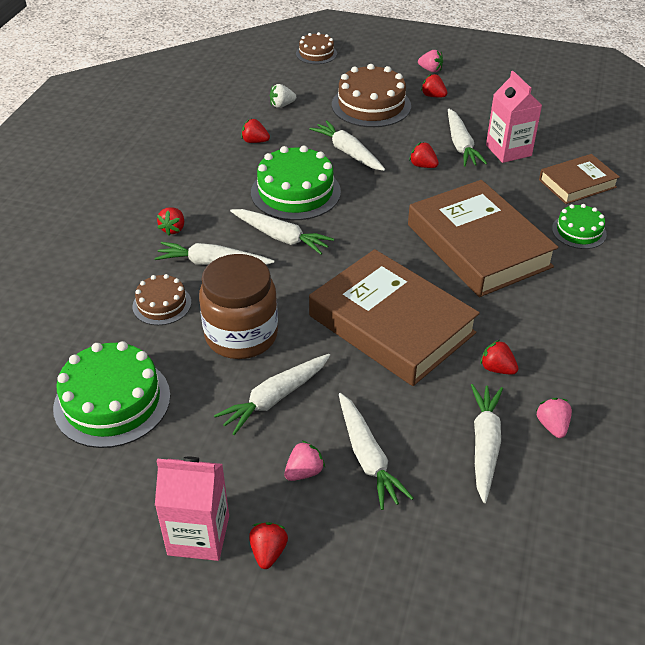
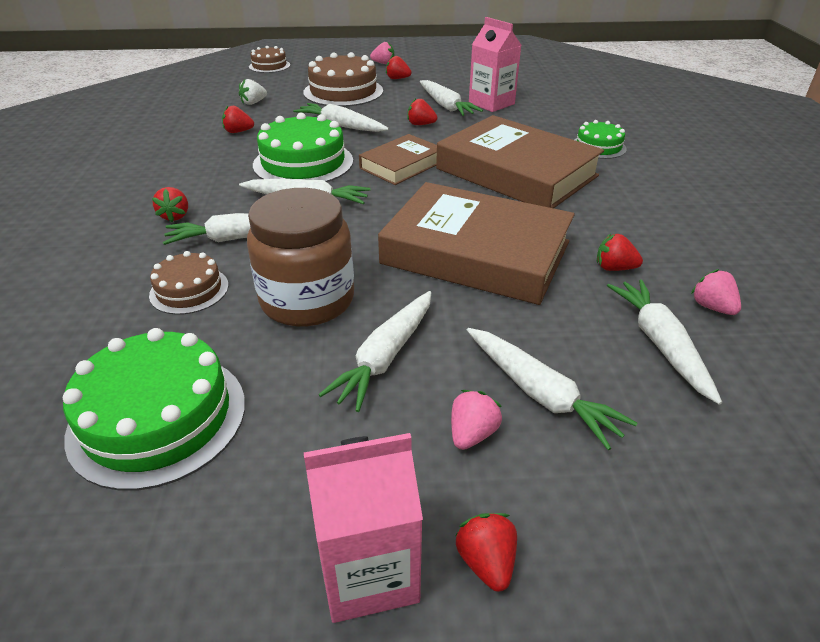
camera: 20 degrees left, 5 degrees down
(577, 183) = (569, 116): brown book -> brown book (402, 165)

